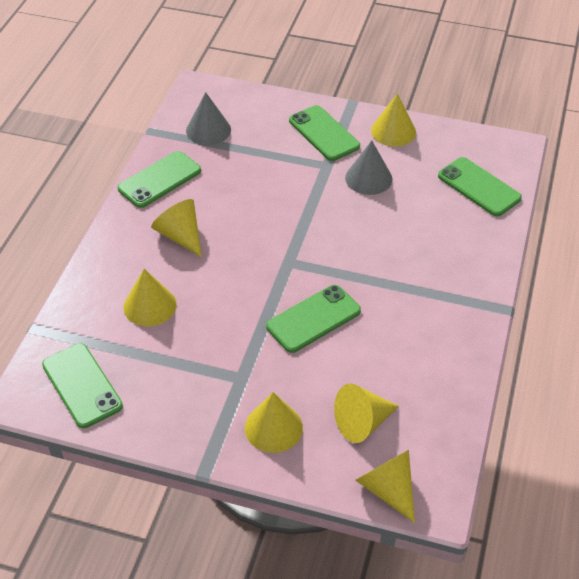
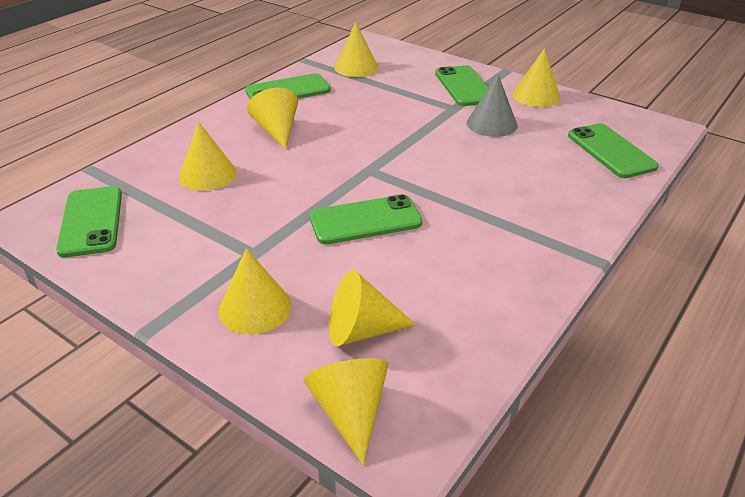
camera: 20 degrees right, 10 degrees down
(208, 130) = (356, 67): grey cone -> yellow cone

